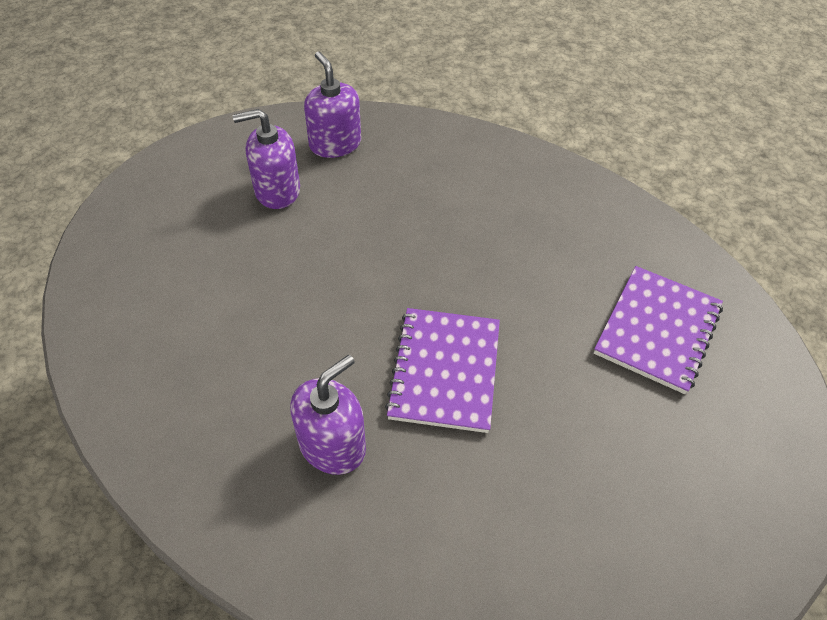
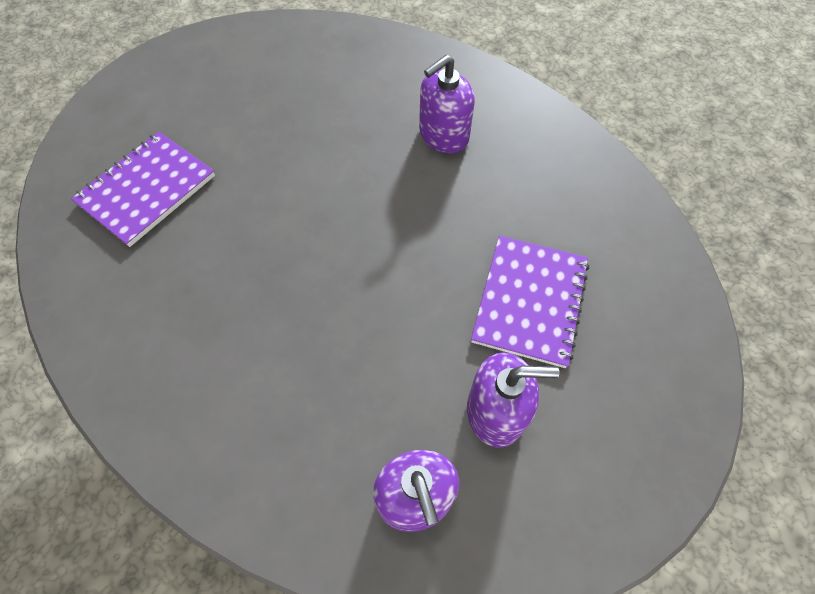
camera: 170 degrees left, 10 degrees up
(445, 371) = (345, 177): purple notebook -> purple notebook (529, 301)

